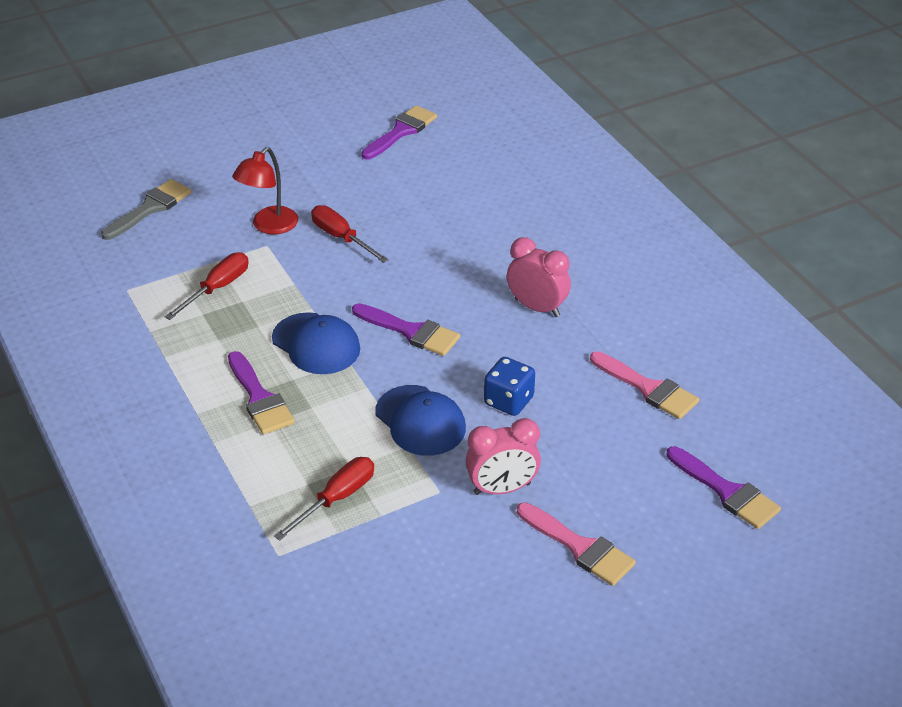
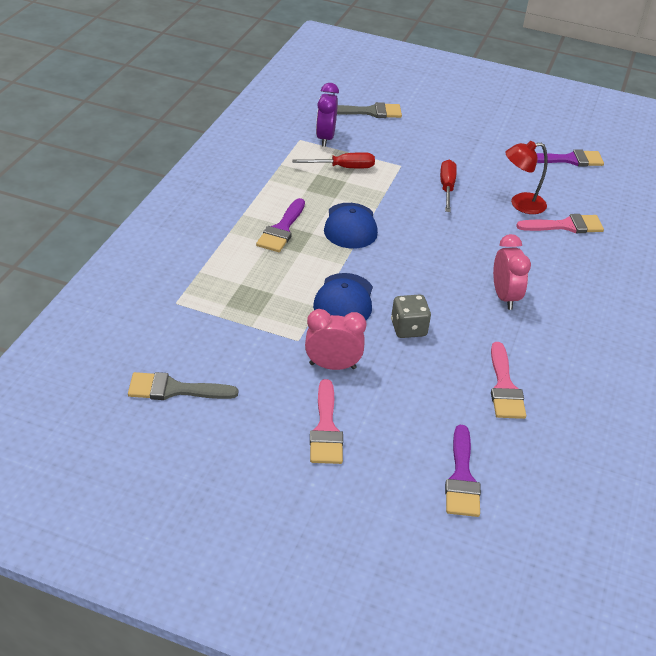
camera: 45 degrees right, 0 degrees up
(150, 269) = (325, 138): none -> purple clock
(269, 226) = (416, 157): red lamp -> red lamp (520, 204)
(336, 498) = (243, 301): red screwdriver -> none
(410, 633) = (174, 389): none -> grey brush
(411, 331) = (410, 256): purple brush -> none
(488, 201) = (565, 226): none -> pink brush
(502, 489) = (332, 366): pink clock -> pink clock turned 150 degrees clockwise
(508, 401) = (408, 328): blue dice -> grey dice

